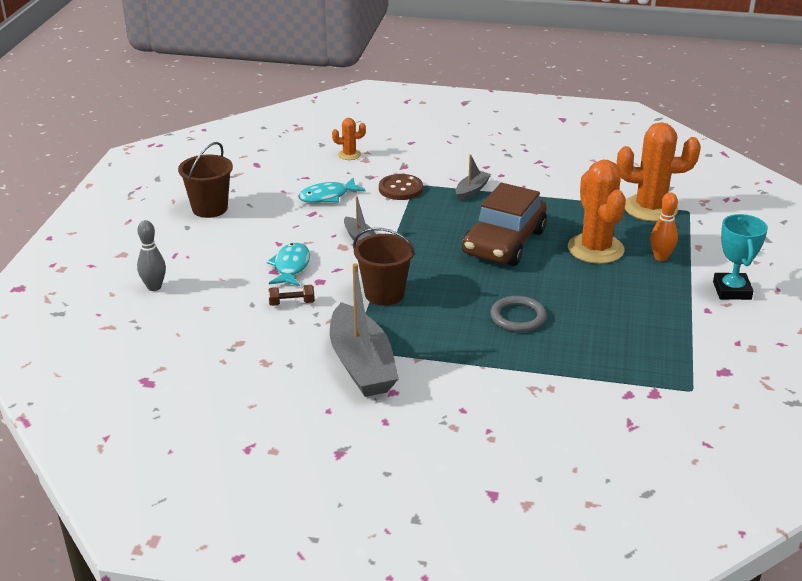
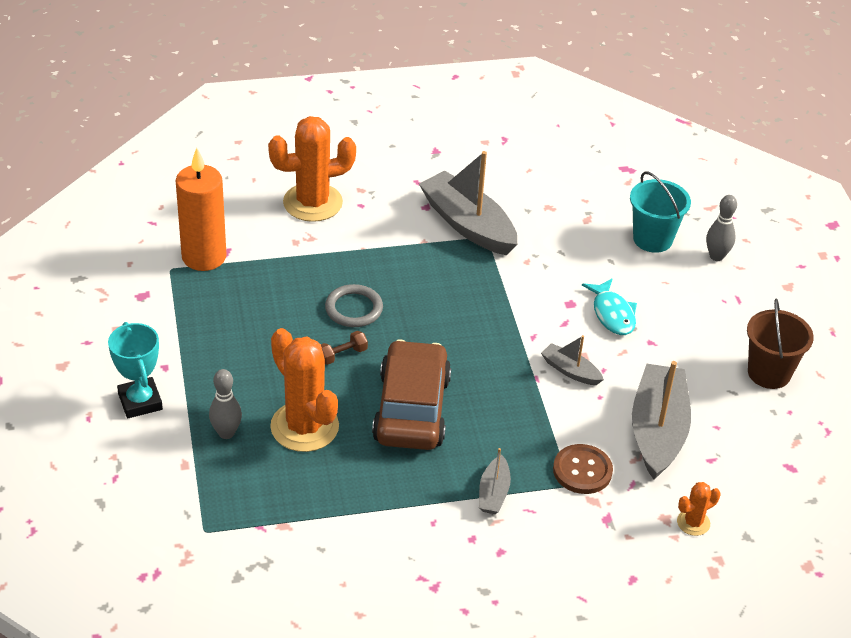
camera: 155 degrees right, 10 degrees up
(195, 312) = (652, 239): none -> turquoise bucket
(291, 303) = (576, 271): brown dumbbell -> brown dumbbell (342, 355)
(327, 196) = (657, 430): turquoise fish -> grey boat
(384, 294) = (497, 304): brown bucket -> none
(650, 208) = (255, 522): orange cactus -> orange cactus (312, 203)
(653, 394) = (204, 257): none -> orange candle
(661, 257) = (226, 433): orange bowling pin -> grey bowling pin

